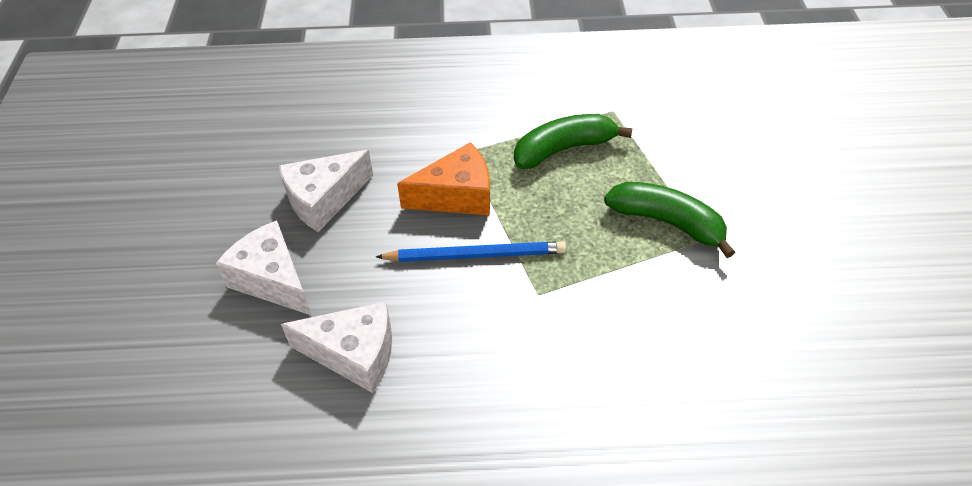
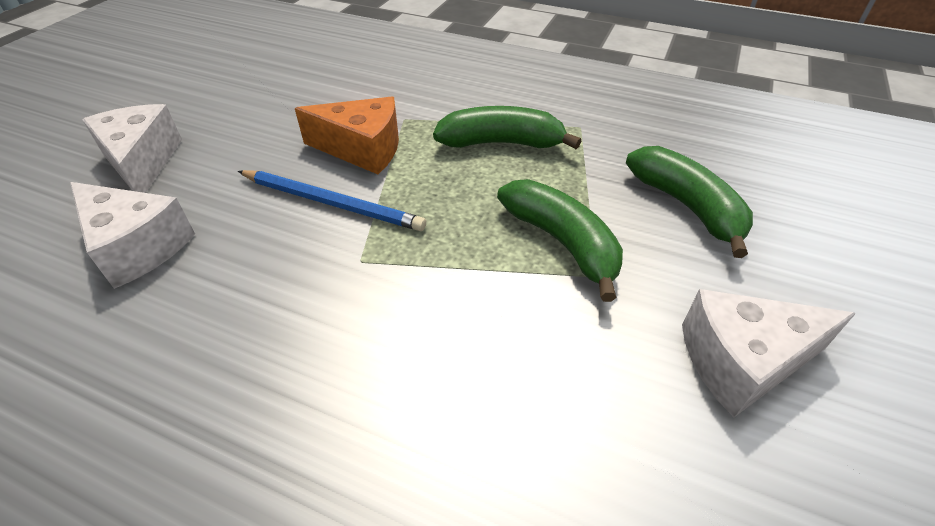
camera: 25 degrees right, 5 degrees down
(324, 200) = (247, 117): white cheese -> white cheese (742, 362)
(731, 159) = (687, 207): none -> green banana

